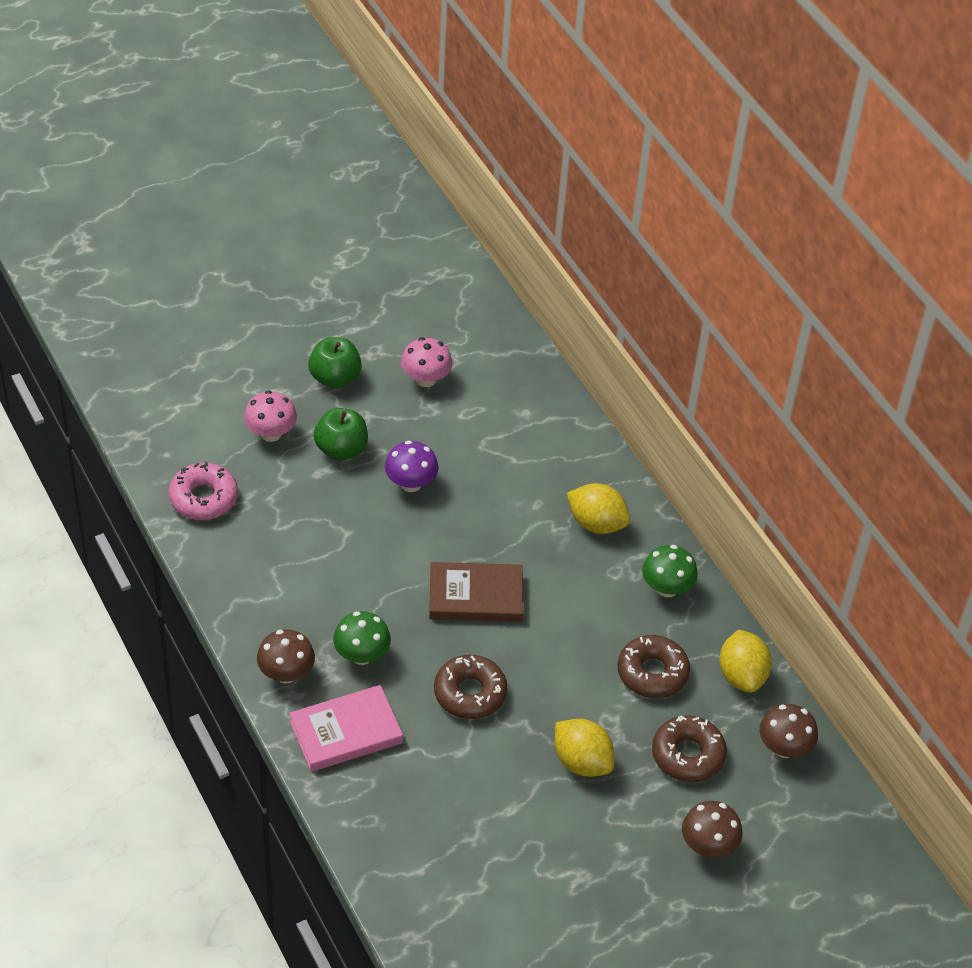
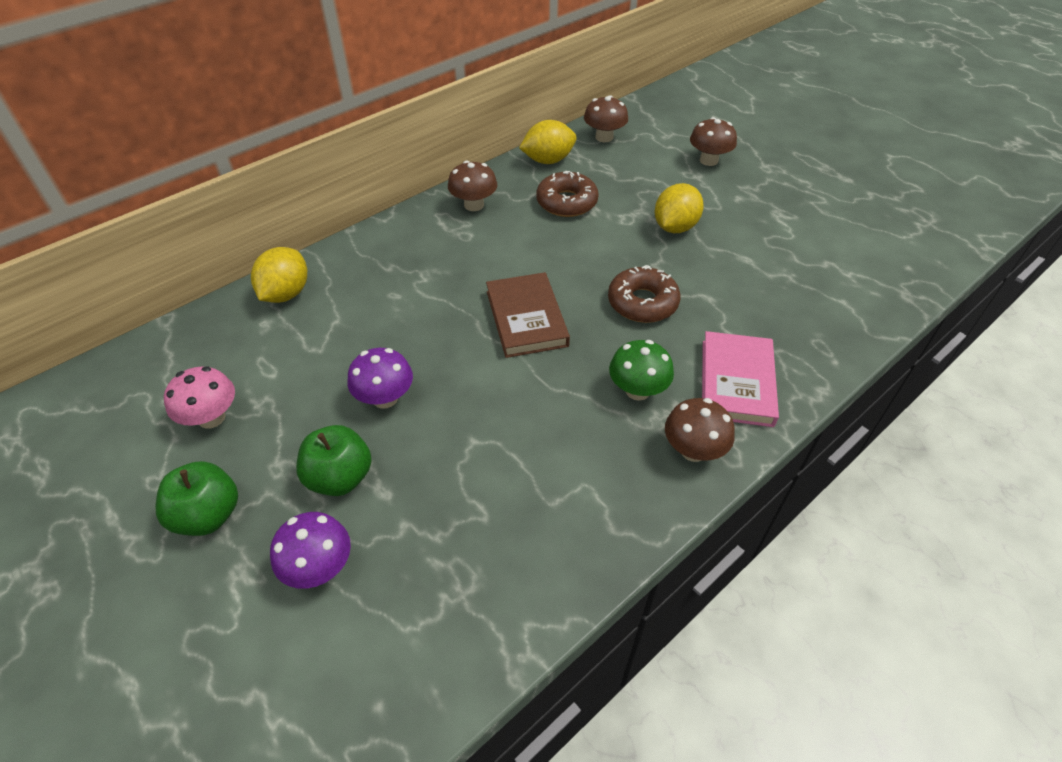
camera: 100 degrees left, 0 degrees up
(203, 498) = (456, 621): pink donut -> none
(271, 433) = (319, 567): pink mushroom -> purple mushroom
(346, 732) = (736, 382): pink book -> pink book turned 45 degrees clockwise
(596, 523) = (410, 253): yellow lemon -> yellow lemon (286, 294)
(666, 588) = (474, 205): green mushroom -> brown mushroom
(688, 755) = (636, 177): brown donut -> none

